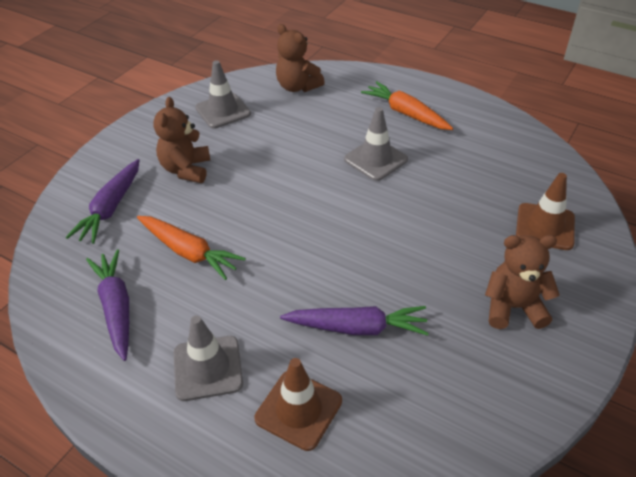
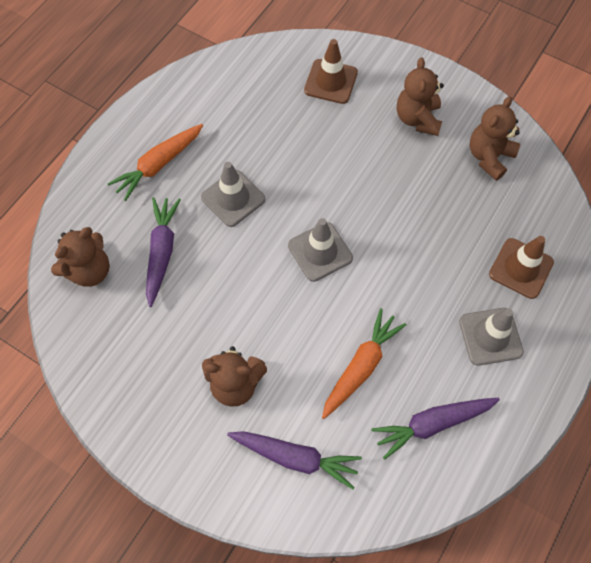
camera: 90 degrees left, 20 degrees up
(223, 111) = (127, 353): grey traffic cone -> grey traffic cone (320, 252)
(357, 328) = (443, 225): purple carrot -> purple carrot (162, 252)
(470, 385) = (489, 157): none -> brown teddy bear

